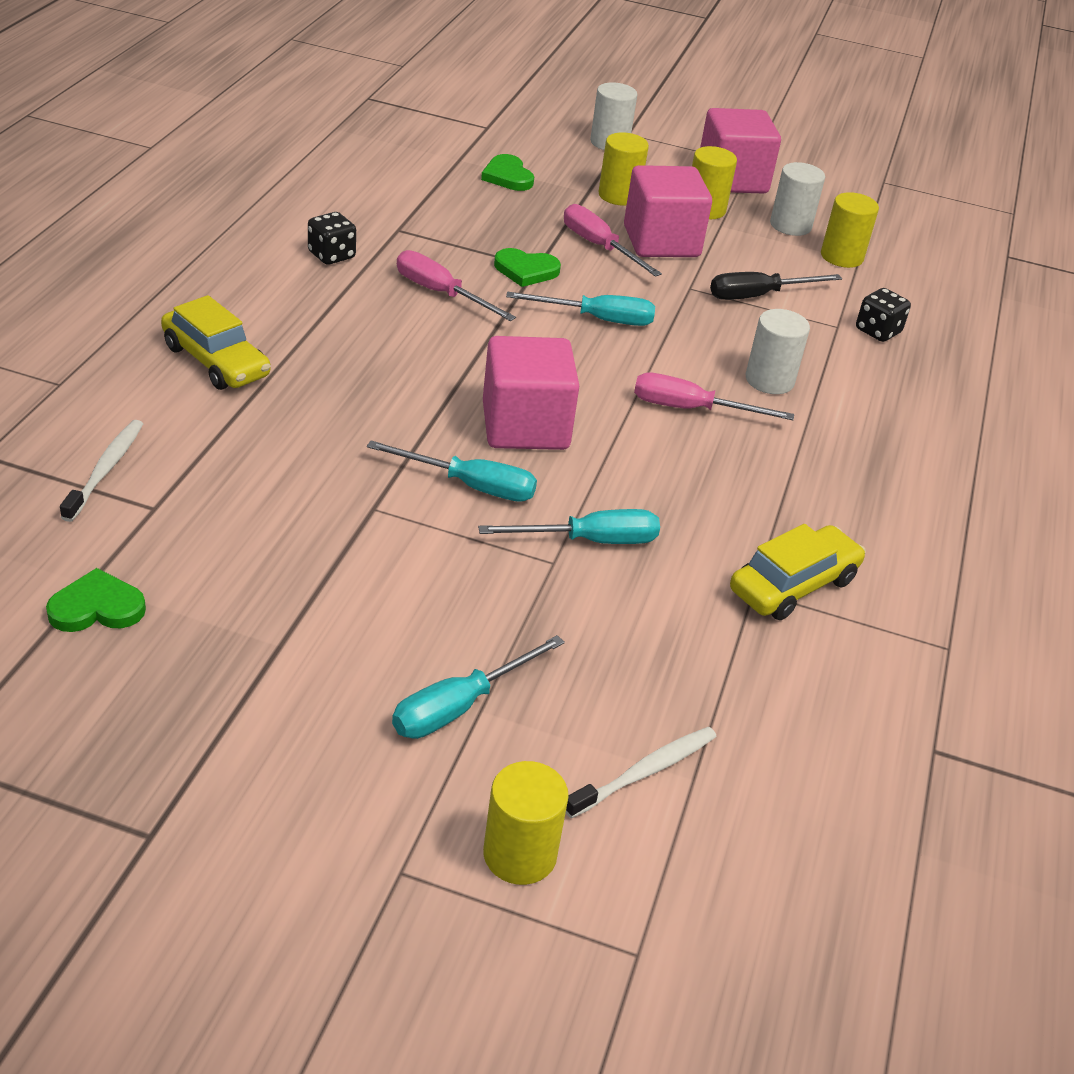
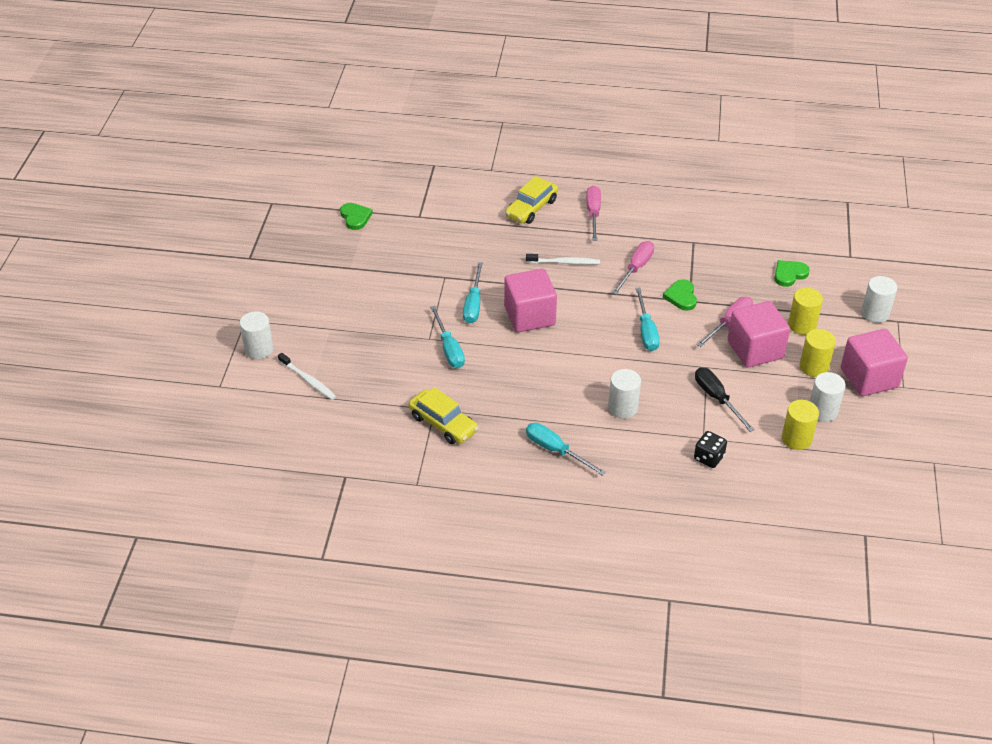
camera: 85 degrees right, 5 degrees up
(106, 469) = (438, 198): white toothbrush -> white toothbrush (564, 262)
(331, 255) = (649, 224): black dice -> none
(460, 706) = (330, 322): turquoise screwdriver -> turquoise screwdriver (555, 450)
(520, 854) = (259, 349): yellow cylinder -> white cylinder
(691, 409) = (576, 376): pink screwdriver -> pink screwdriver (593, 214)

